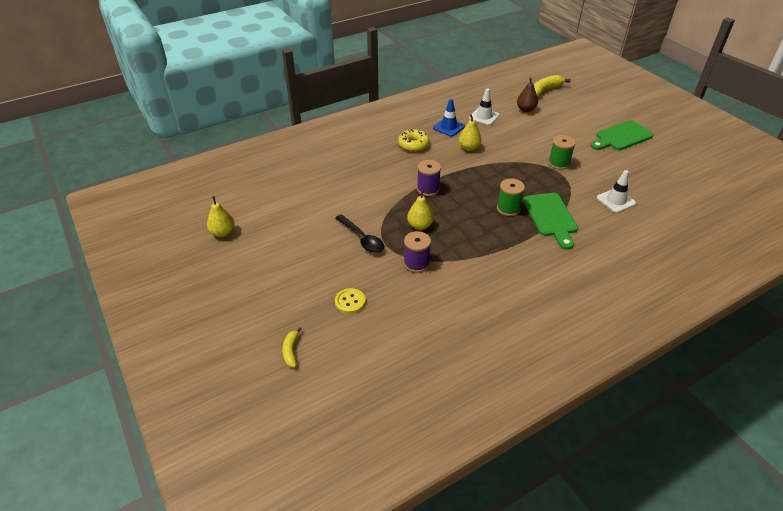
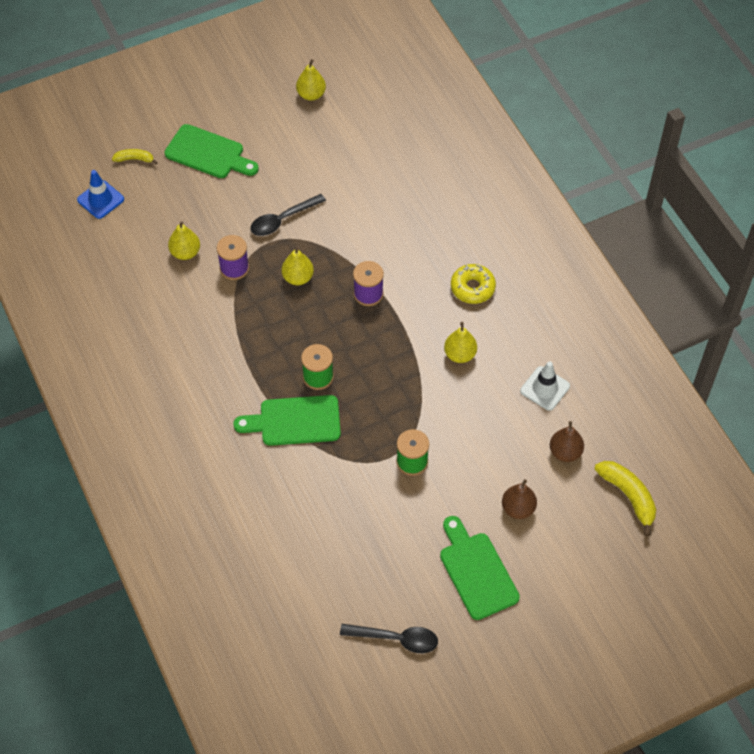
camera: 95 degrees right, 15 degrees up
(286, 294) = (208, 153): none -> green cutting board
(350, 302) = (188, 206): yellow button -> none
(404, 297) = (185, 252): none -> yellow pear
(448, 127) = (516, 337): blue traffic cone -> blue traffic cone (100, 199)
(571, 124) = (518, 508): none -> brown pear
(616, 201) = (319, 509): white traffic cone -> none
(686, 164) = (396, 639): none -> black spoon

